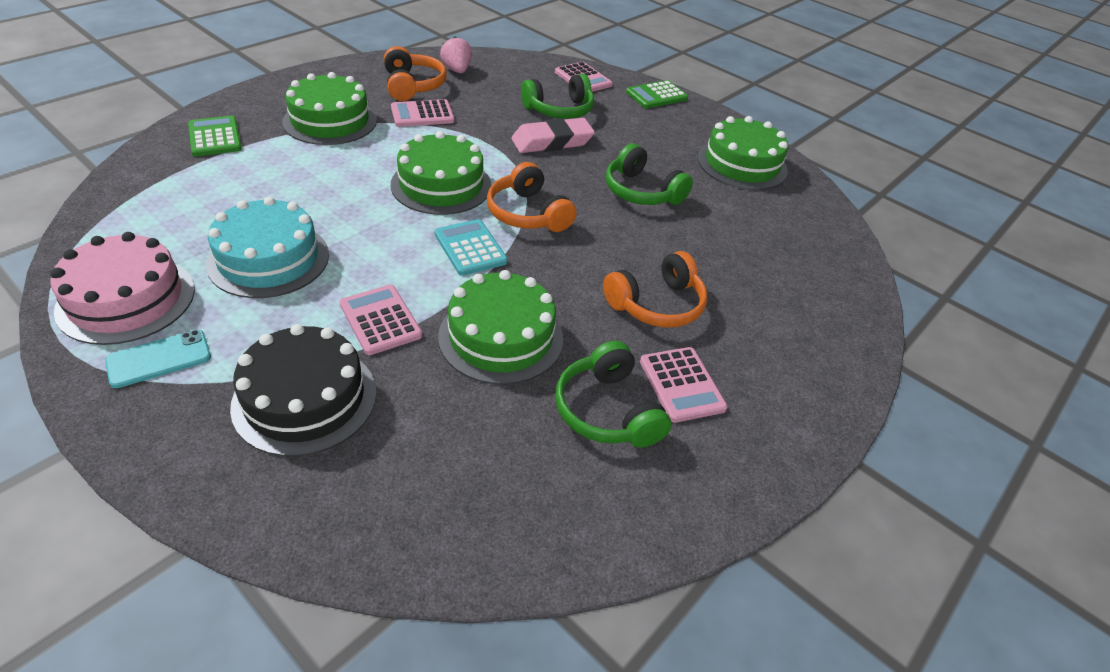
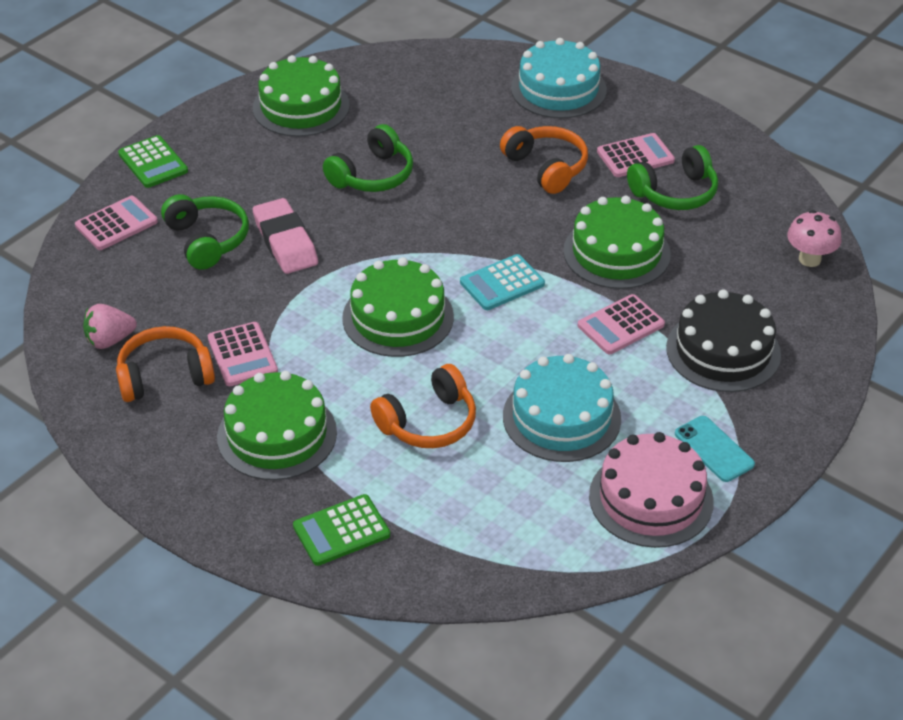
camera: 90 degrees left, 0 degrees up
(447, 536) = (809, 259): none -> pink mushroom
(528, 213) = (434, 250): orange headphones -> orange headphones (428, 422)
(811, 336) = (558, 89): none -> turquoise cake

